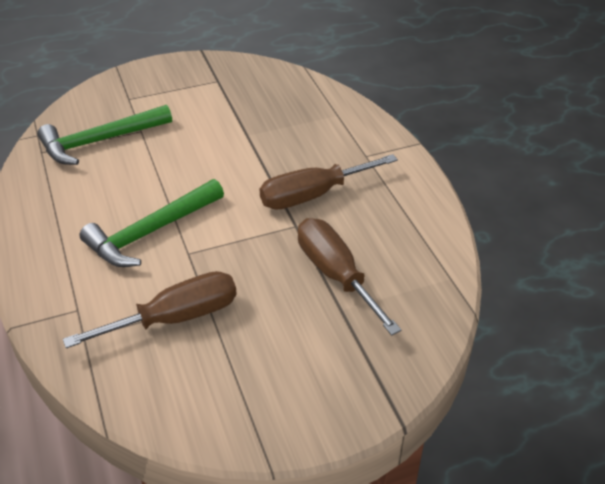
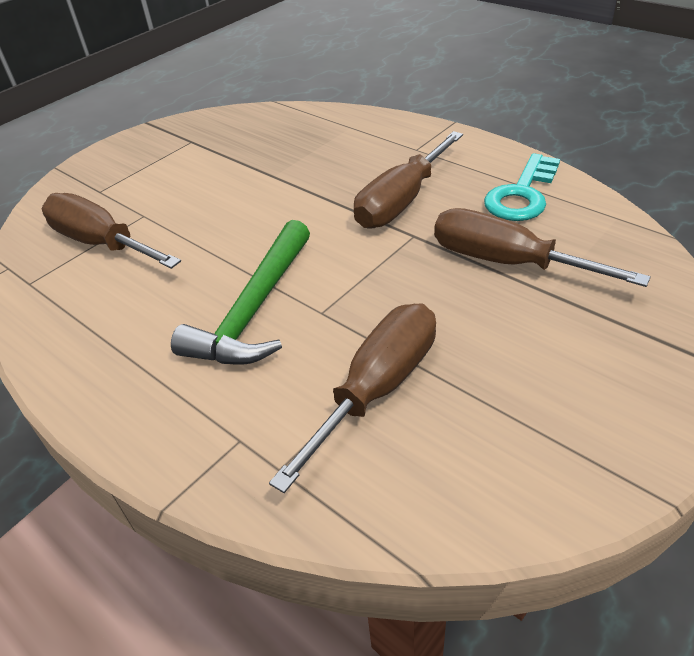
camera: 25 degrees left, 0 degrees up
(101, 141) = (101, 243): green hammer -> brown screwdriver
(402, 228) = (522, 194): none -> turquoise key

